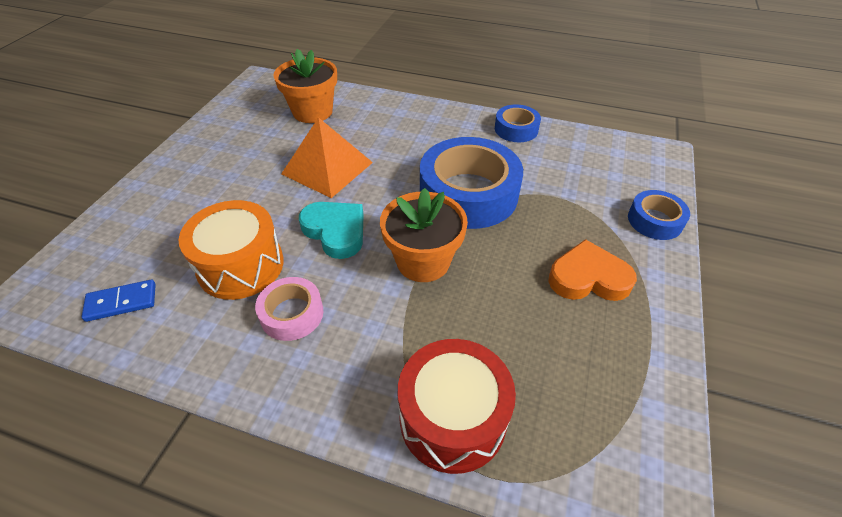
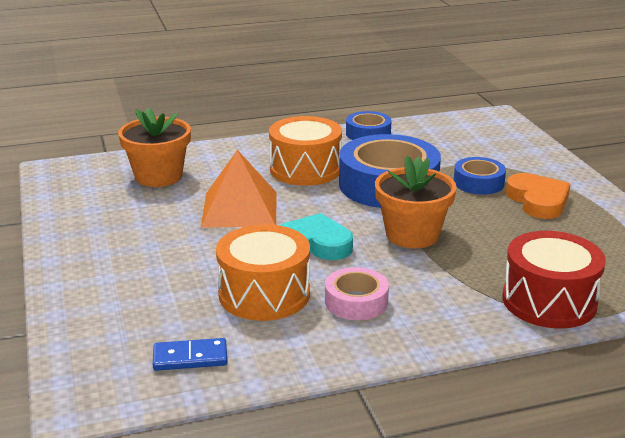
camera: 35 degrees left, 20 degrees down
(121, 302) = (190, 358): blue domino -> blue domino turned 45 degrees clockwise
(421, 147) = (305, 169): none -> orange drum
(588, 278) = (538, 201): orange heart -> orange heart turned 105 degrees clockwise
(655, 220) = (540, 156): blue tape -> blue tape (478, 183)

